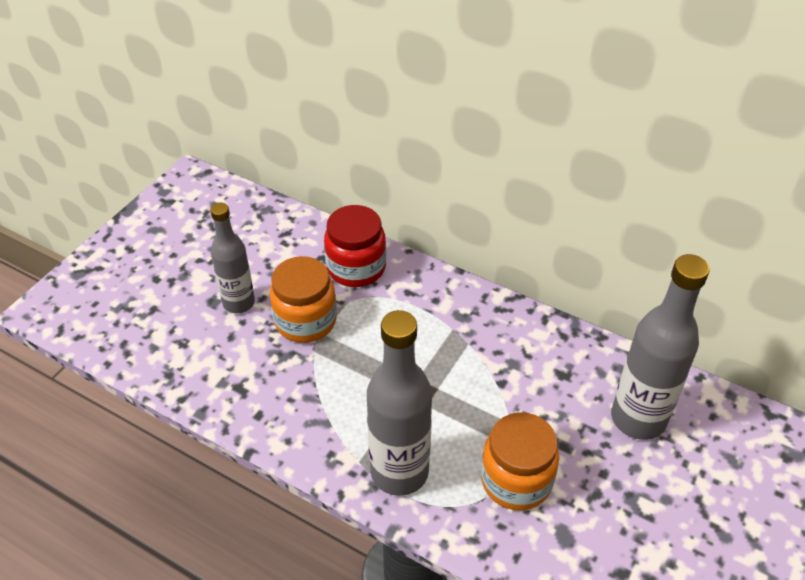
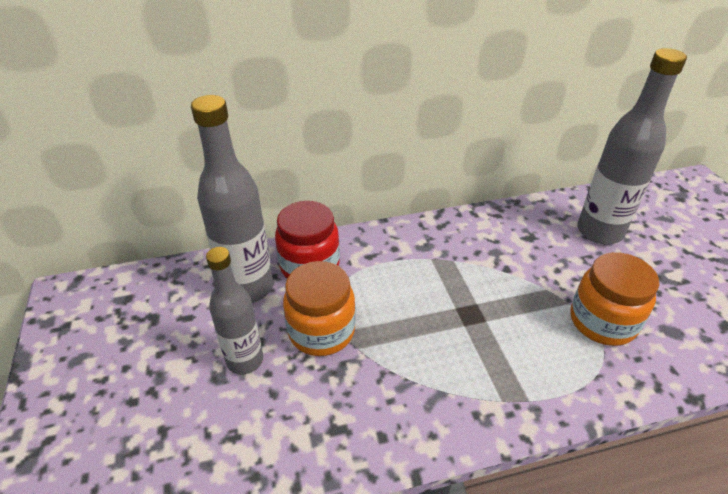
camera: 45 degrees left, 5 degrees down
(399, 472) = (536, 382): grey bottle -> grey bottle (248, 288)

